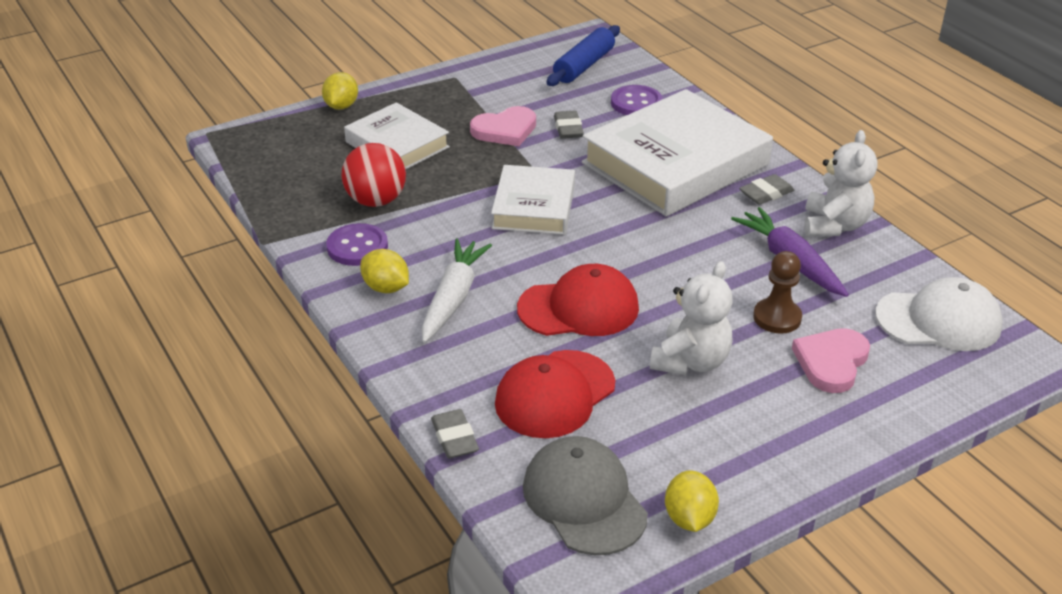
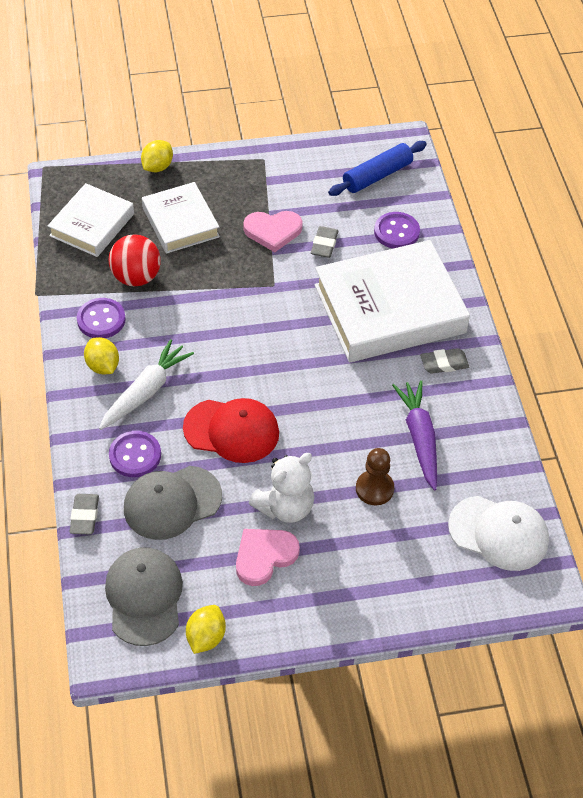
camera: 20 degrees right, 15 degrees up
(479, 361) = (135, 455): none -> purple button
(533, 207) = (252, 320): white book -> white book (92, 225)
(554, 394) = (172, 502): red cap -> grey cap
(831, 362) = (389, 543): pink heart -> pink heart (264, 556)
(834, 225) = (478, 414): white teddy bear -> none

